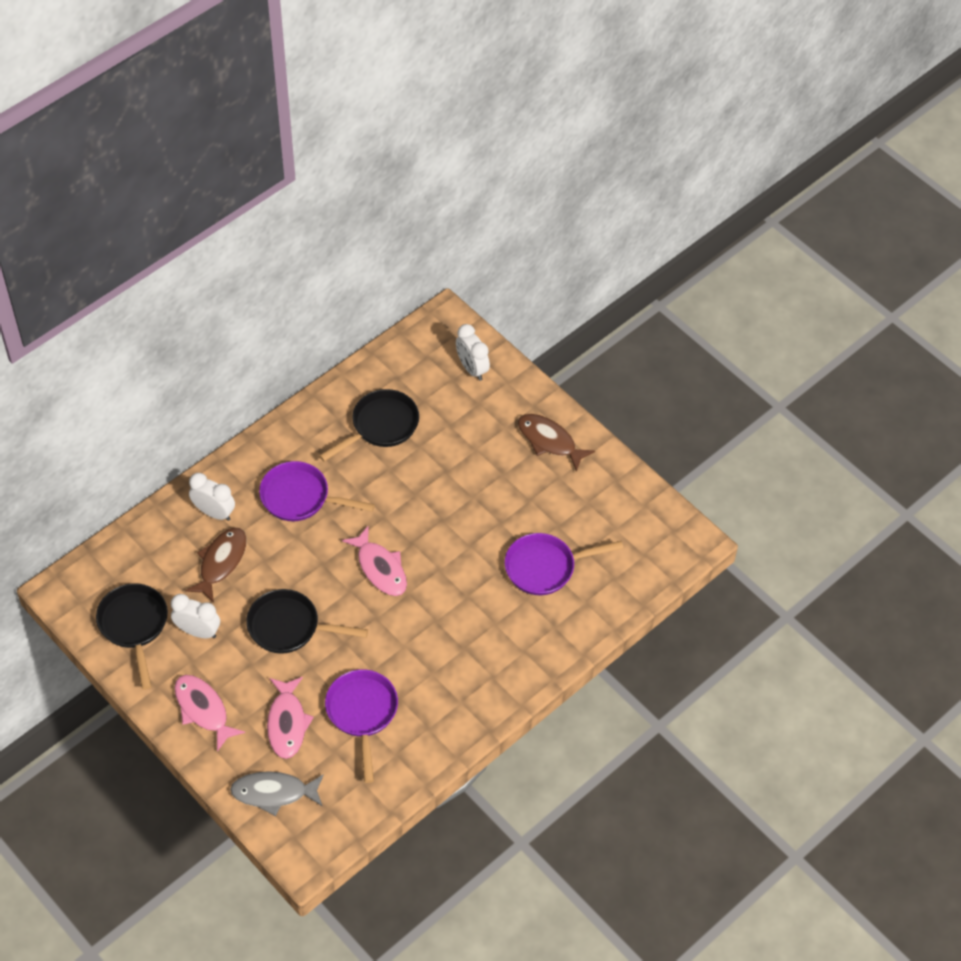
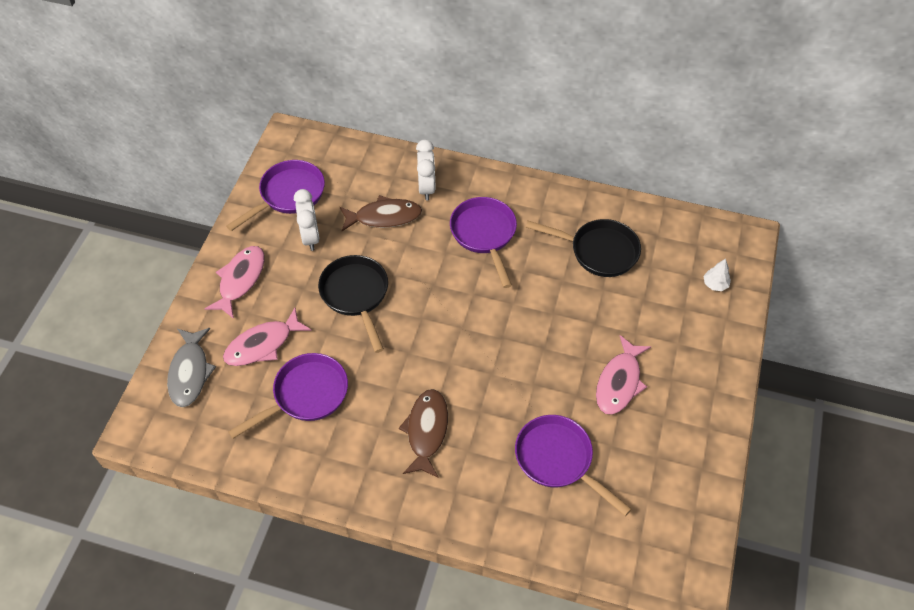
camera: 60 degrees right, 0 degrees up
(134, 626) = (288, 195): black pan -> purple pan
(274, 793) = (190, 372): grey fish -> grey fish turned 150 degrees counterclockwise
(380, 568) = (459, 328): pink fish -> pink fish (619, 382)
(472, 368) = (715, 284): white clock -> white tree
(549, 441) = (695, 387): brown fish -> brown fish (426, 431)

